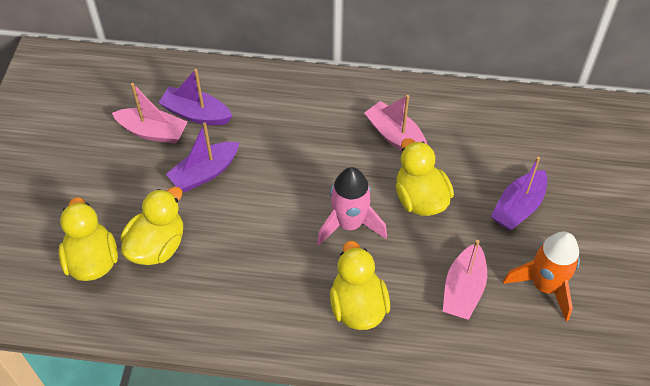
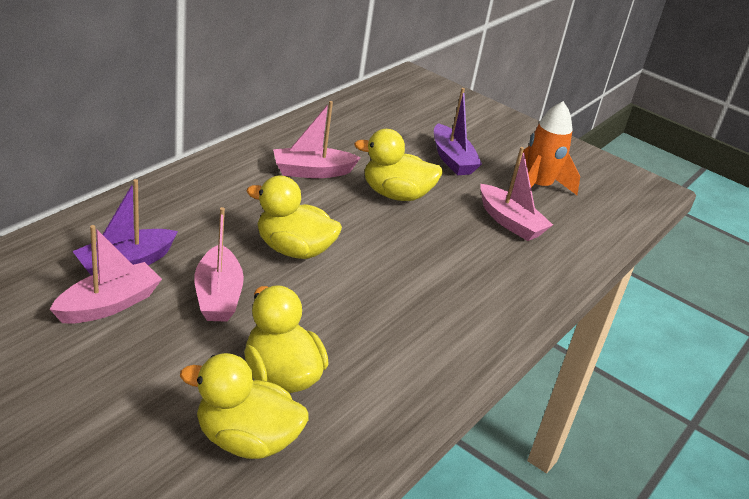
camera: 65 degrees left, 20 degrees down
(205, 173) = (218, 296): purple boat -> pink boat
(349, 224) = (384, 242): pink rocket -> none
(358, 306) = (481, 282): yellow duck -> yellow duck (293, 250)

